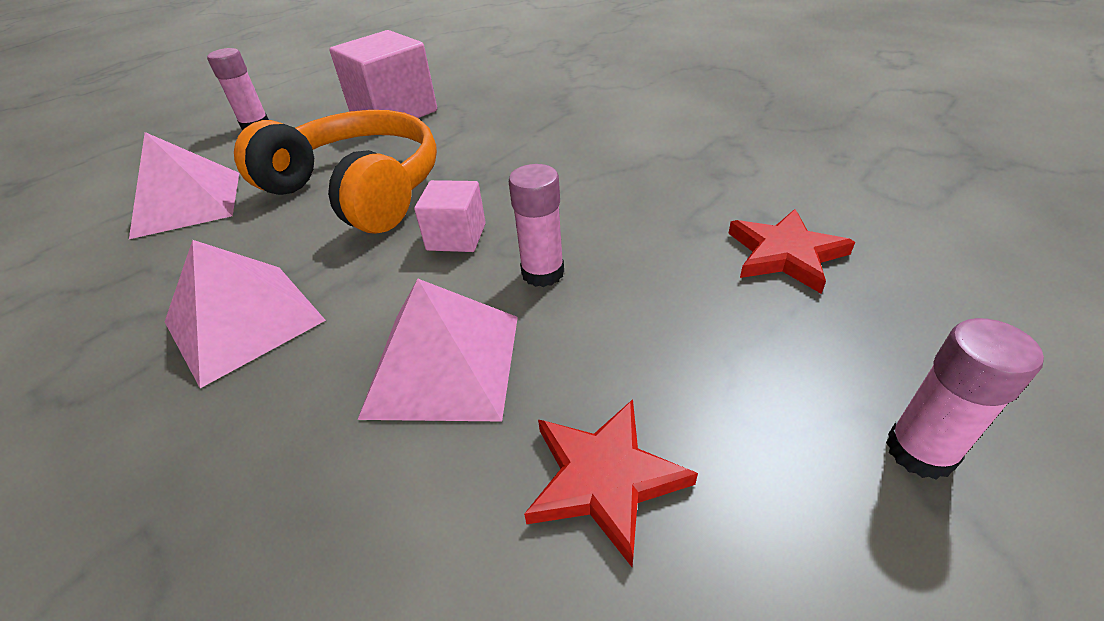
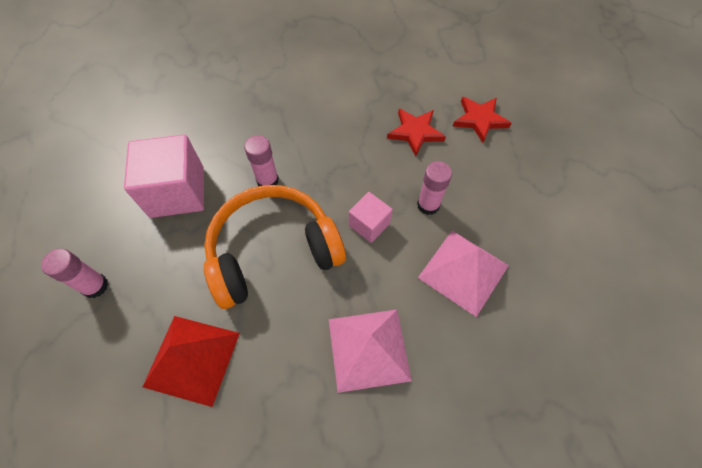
camera: 60 degrees left, 20 degrees up
(188, 203) = (192, 359): pink pyramid -> red pyramid
(604, 479) = (553, 247): red star -> red star (415, 132)
(920, 451) = (588, 160): pink glue stick -> pink glue stick (267, 180)

